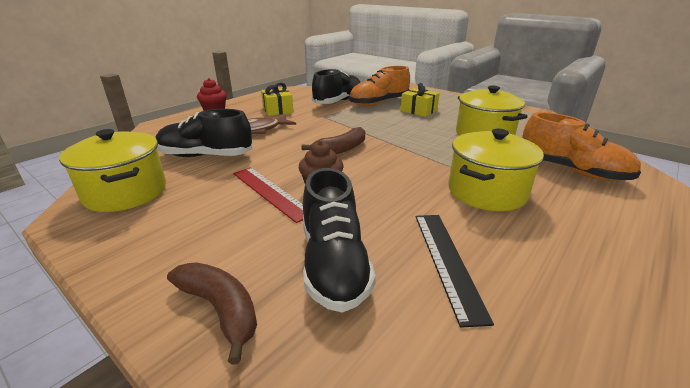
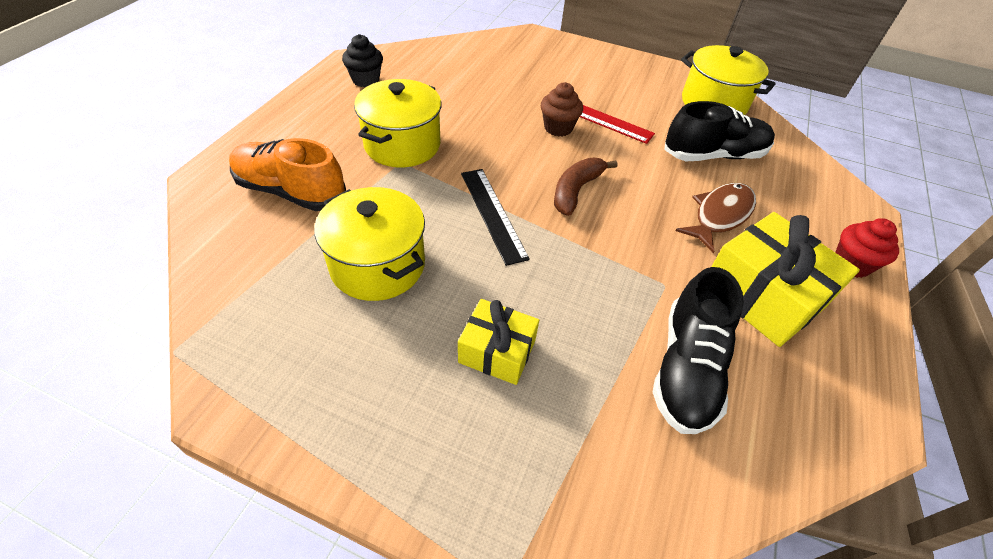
camera: 160 degrees right, 20 degrees up
(220, 309) = (557, 50): brown banana -> none
(278, 110) = (762, 295): yellow gift -> yellow gift, size x1.67
(334, 263) = (513, 74): black shoe -> none
(379, 103) = (594, 380): orange shoe -> none
(447, 261) = (442, 83): black ruler -> black ruler (493, 214)
(573, 283) = (365, 80): none -> black cupcake

